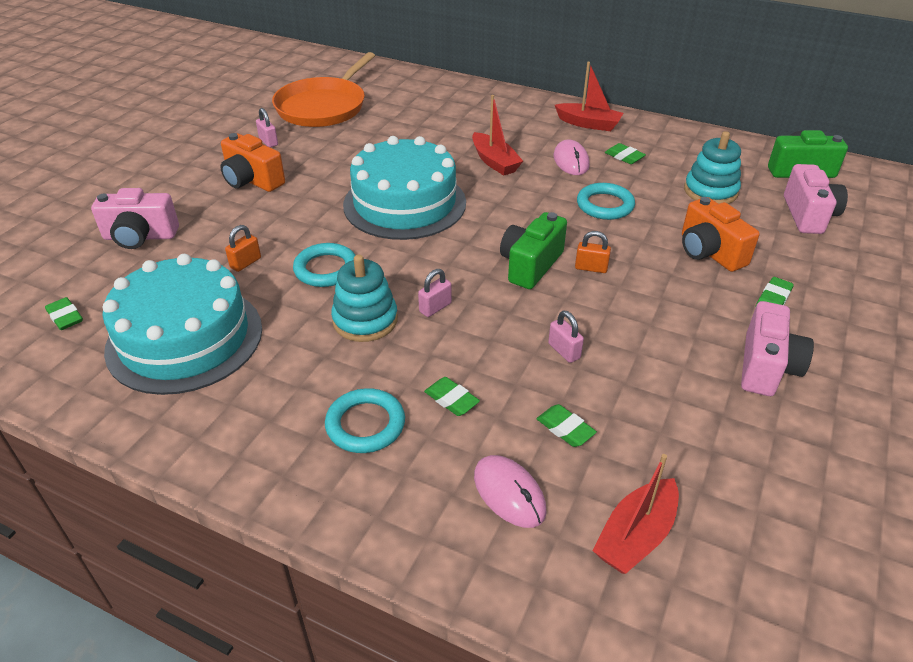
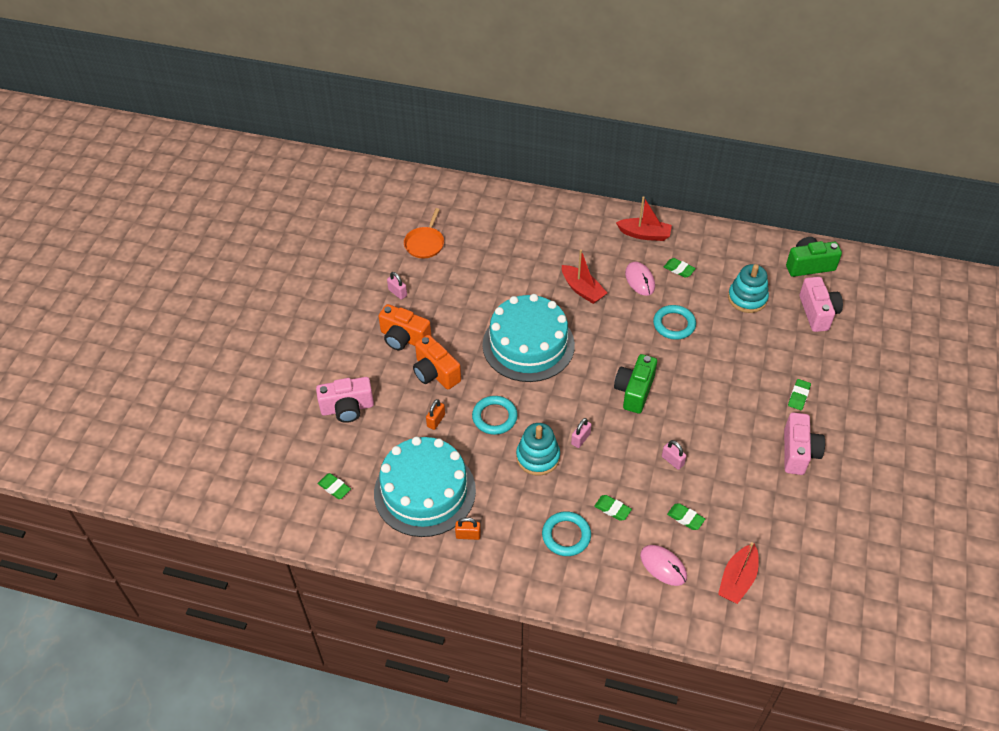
camera: 10 degrees left, 10 degrees up
(323, 107) = (425, 243): orange pan -> orange pan, size x0.54
(591, 268) = (676, 387): orange padlock -> orange padlock (468, 535)
(709, 252) = (753, 360): orange camera -> orange camera (435, 373)

